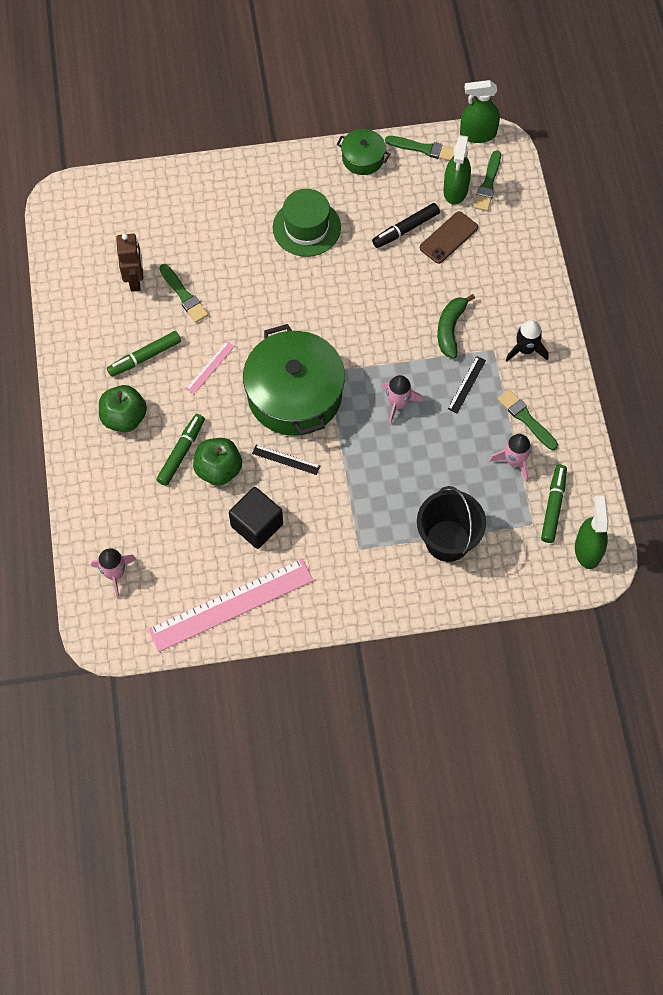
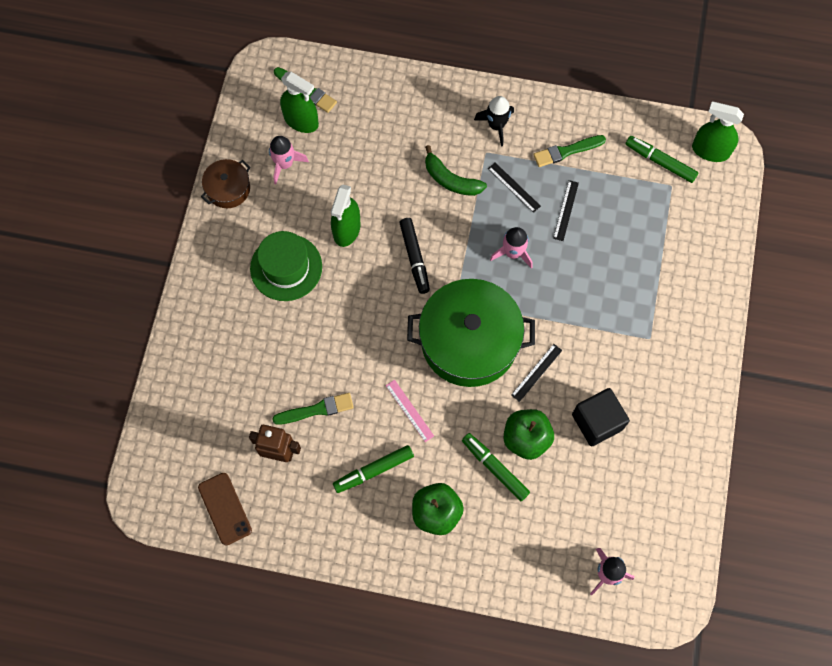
camera: 70 degrees left, 5 degrees up
(145, 357) = (374, 470): green marker -> green marker turned 75 degrees clockwise
(231, 605) = (672, 473): pink ruler -> none
(363, 158) = (228, 189): green pot -> brown pot
(406, 229) = (326, 179): black marker -> black marker (414, 257)
(423, 149) = (242, 132): green brush -> none
(447, 540) = (666, 260): black bucket -> none
(448, 237) = (351, 146): brown phone -> brown phone (225, 509)
(462, 436) = (566, 210): none -> black ruler
(478, 134) = (247, 79): green spray bottle -> green spray bottle (346, 229)
(514, 461) = (605, 177): pink rocket -> pink rocket (284, 164)

